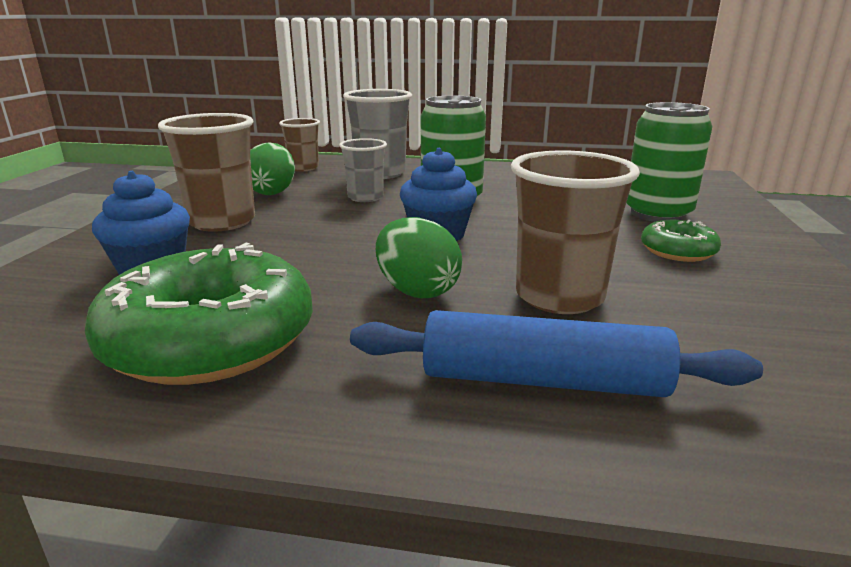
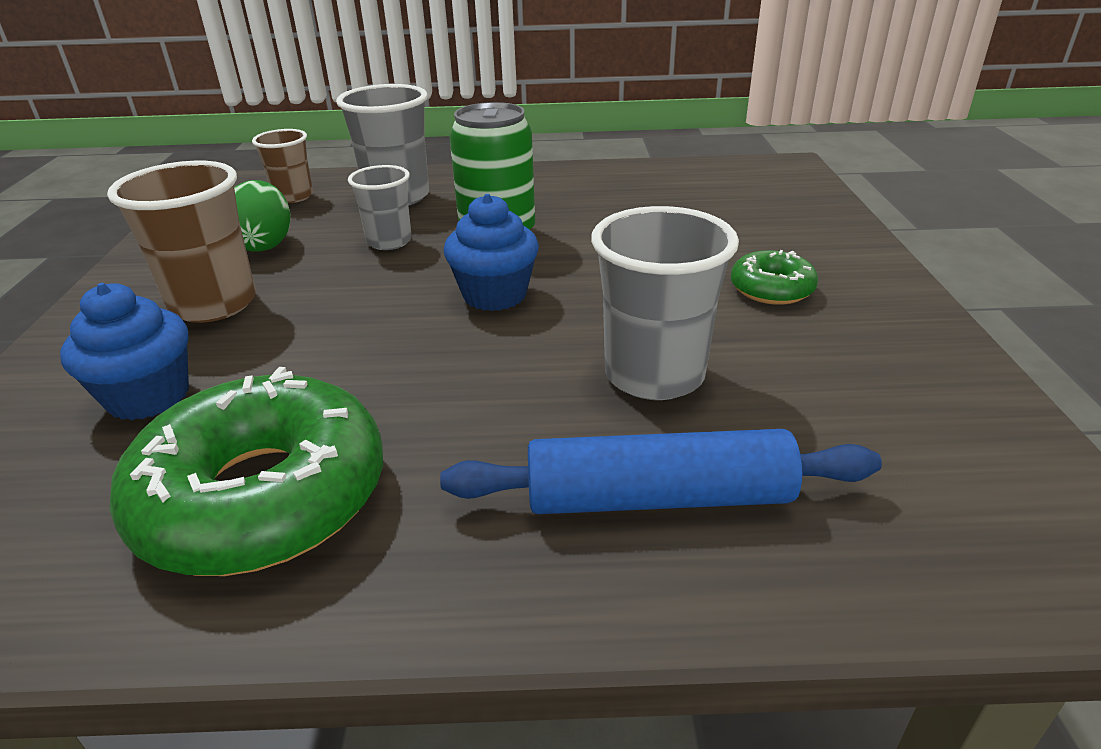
camera: 10 degrees left, 10 degrees up
(417, 291) = (491, 388): green egg -> none
(559, 297) = (654, 375): brown cup -> grey cup
(657, 214) = (742, 232): green can -> none

